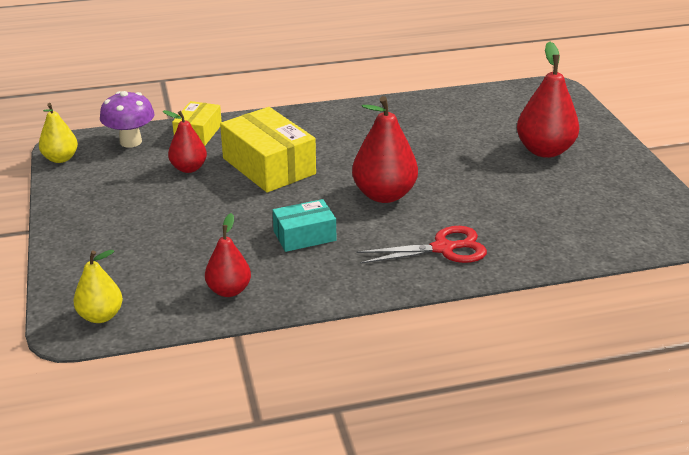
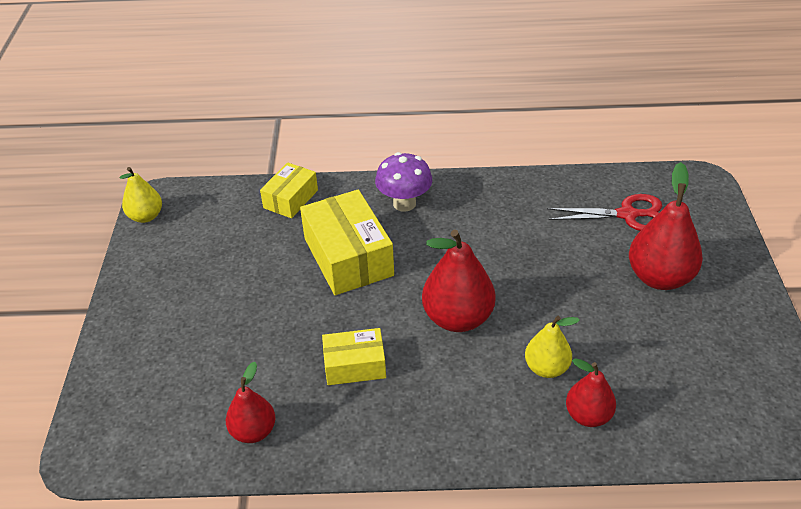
camera: 15 degrees right, 10 degrees up
(101, 316) = (117, 444): yellow pear -> yellow pear (546, 368)
(130, 142) = (220, 202): purple mushroom -> purple mushroom (404, 203)
(189, 168) = (266, 248): red pear -> red pear (588, 415)
(304, 236) = (355, 365): turquoise box -> yellow box
(443, 248) = (498, 410): red scissors -> red scissors (627, 215)

